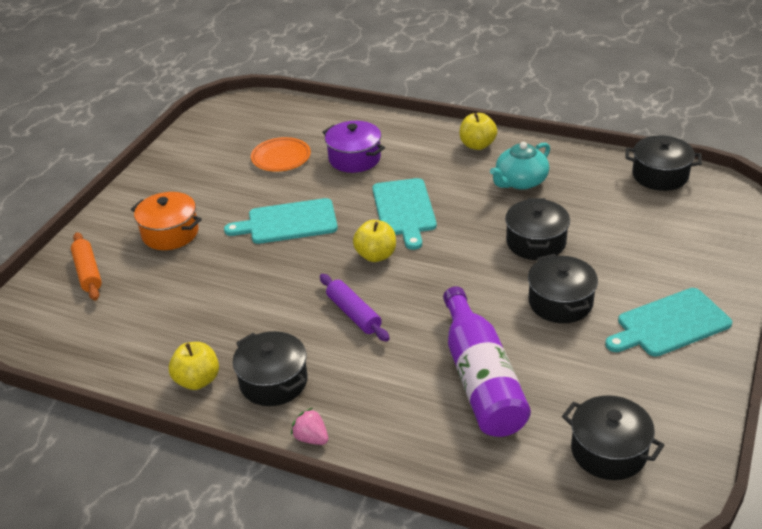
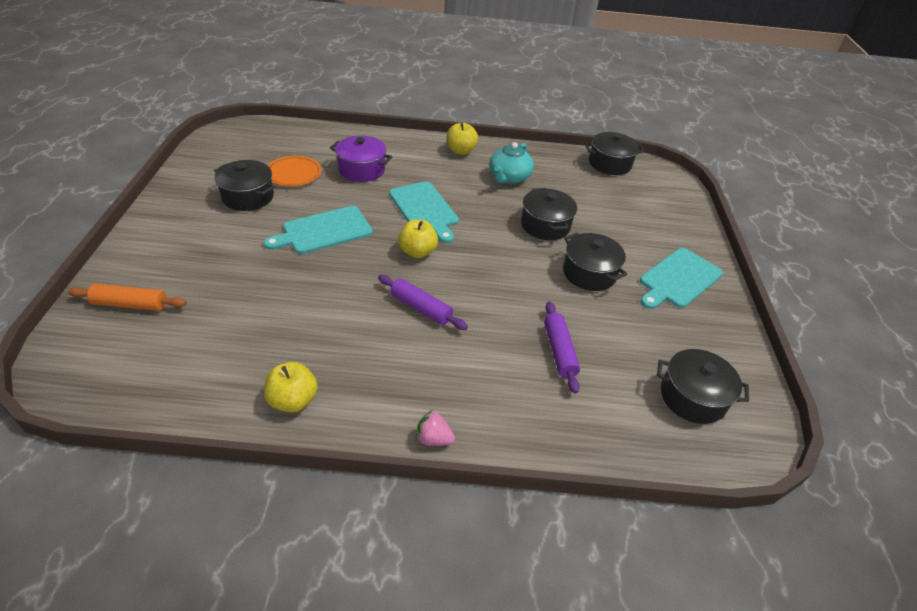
camera: 25 degrees left, 5 degrees up
(88, 272) = (130, 304): orange rolling pin -> orange rolling pin turned 45 degrees counterclockwise
(170, 233) = (209, 254): orange pot -> none
(273, 382) = (372, 387): black pot -> black pot (248, 197)
(481, 379) = (559, 351): purple bottle -> purple rolling pin

